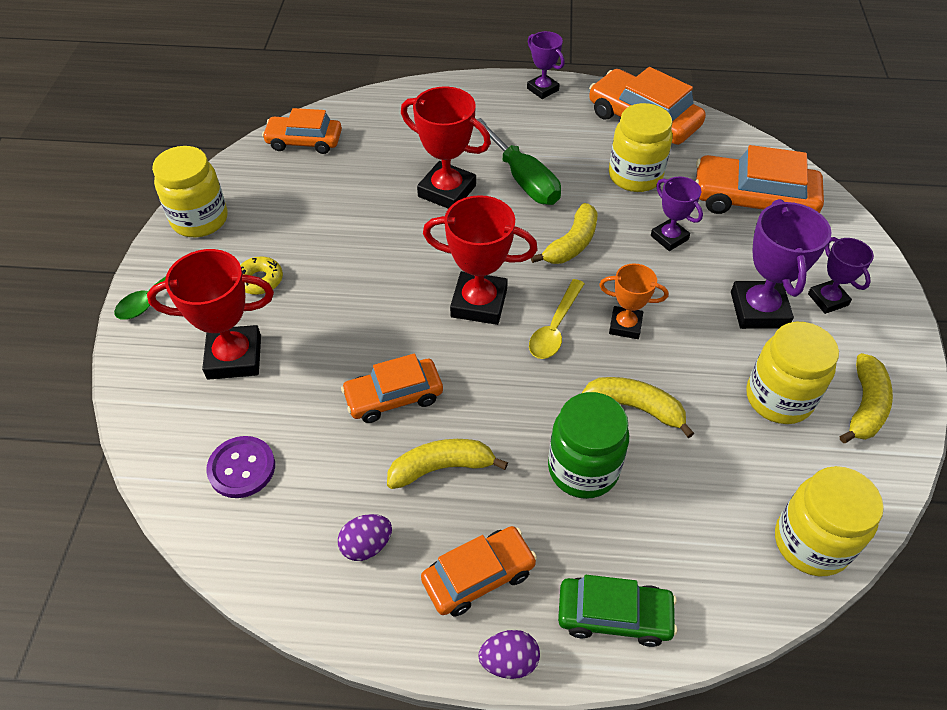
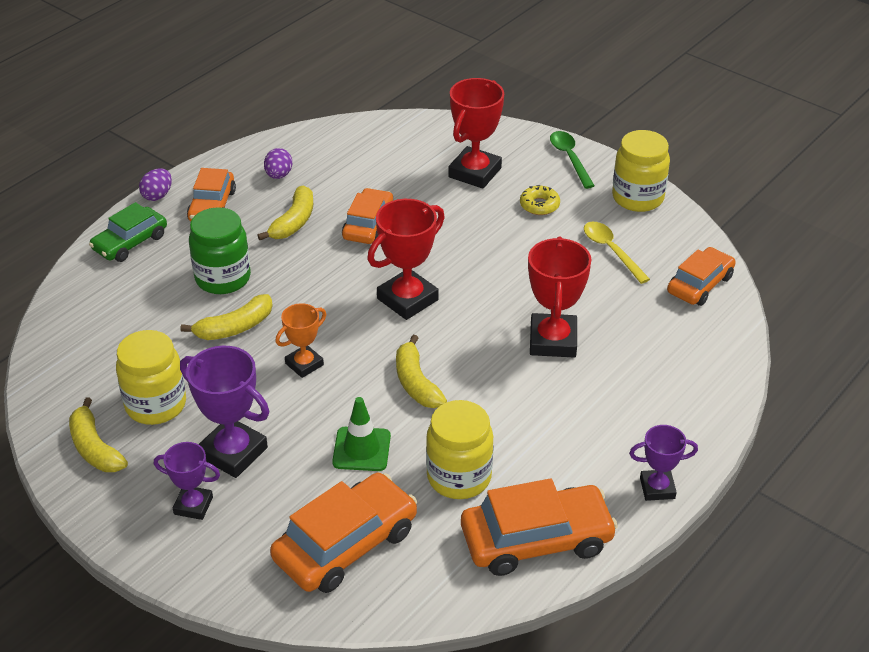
camera: 125 degrees right, 10 degrees down
(242, 468) = (382, 150): purple button -> none
(447, 191) = (553, 341): red trophy -> red trophy turned 60 degrees counterclockwise
(523, 179) = (526, 396): green screwdriver -> none
(555, 327) = (343, 326): yellow spoon -> yellow spoon (611, 251)
(669, 238) = (361, 449): purple trophy -> green traffic cone
(811, 543) = (60, 346): yellow jar -> none

